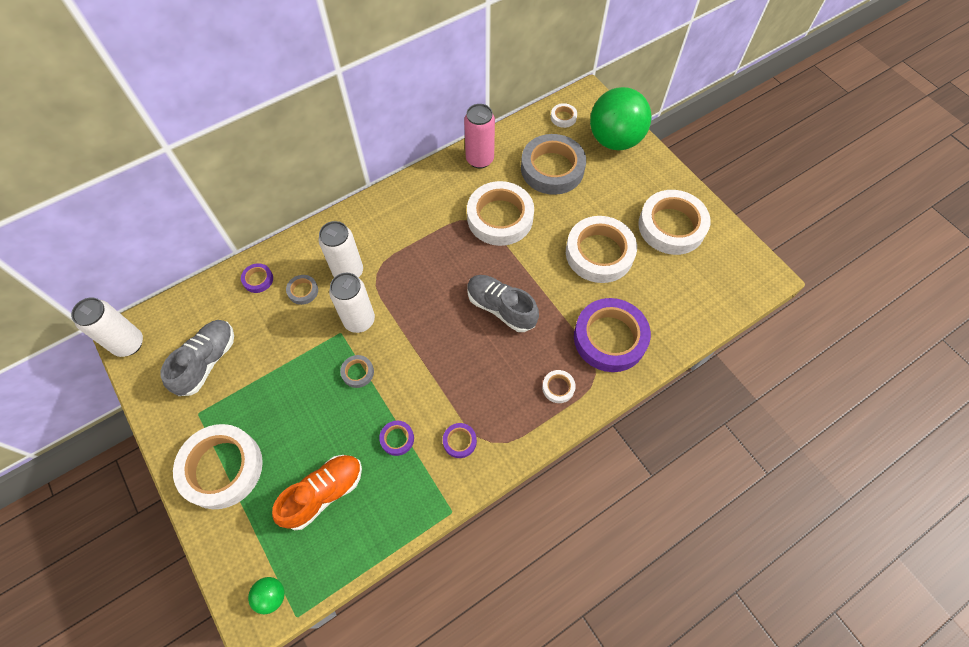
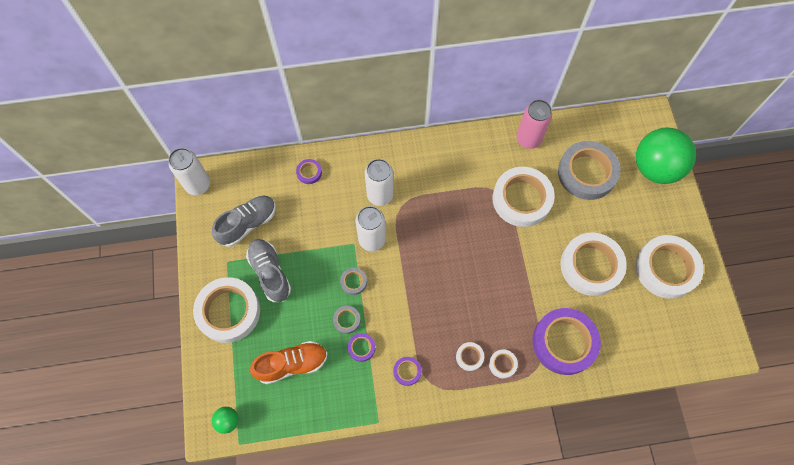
camera: 25 degrees right, 5 degrees up
(303, 291) = (339, 197): grey tape -> grey tape (347, 320)
(501, 308) = (487, 278): grey shoe -> grey shoe (270, 273)
(563, 117) = (619, 128): white tape -> white tape (469, 357)

